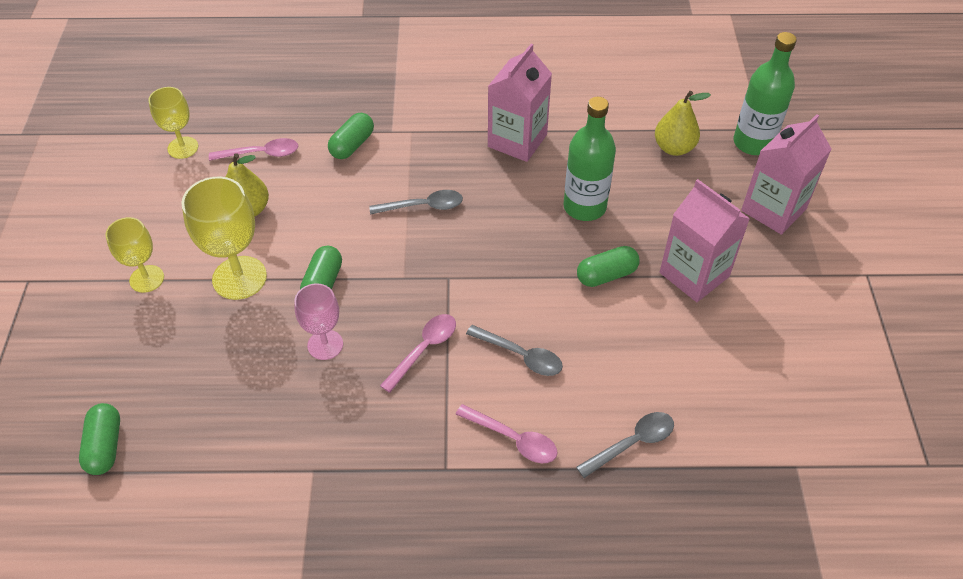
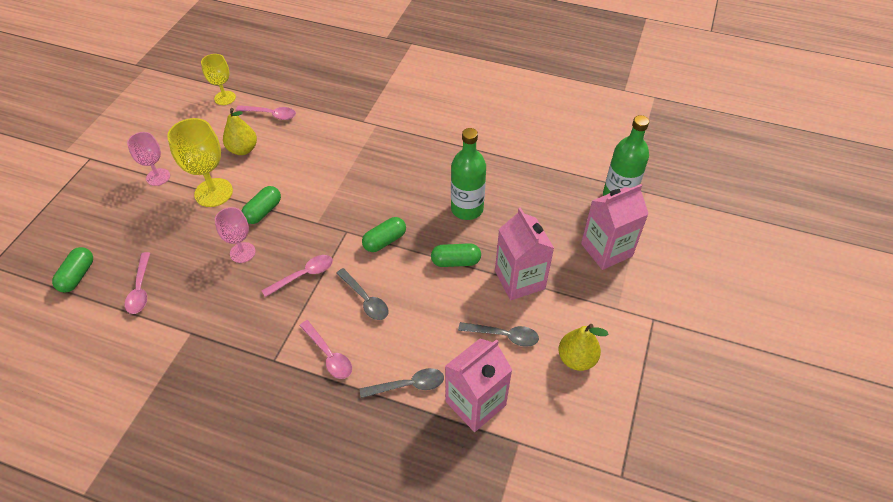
camera: 20 degrees right, 0 degrees up
(147, 279) = (158, 177): yellow goblet -> pink goblet
(209, 436) = (140, 289): none -> pink spoon
(352, 145) = (332, 124): green capsule -> green capsule (385, 241)
(423, 206) = (356, 178): grey spoon -> grey spoon (504, 336)
(517, 140) = (445, 150): pink carton -> pink carton (475, 403)
(674, 148) = (555, 184): yellow pear -> yellow pear (576, 359)

